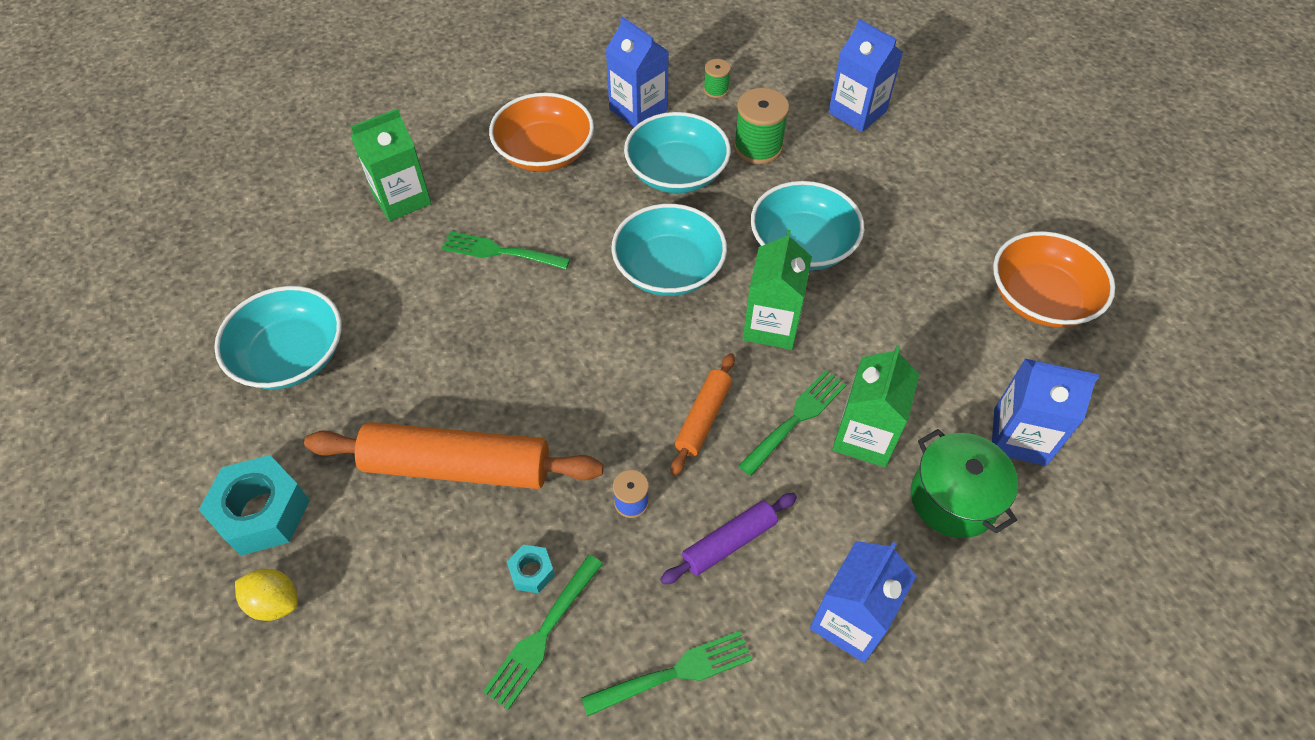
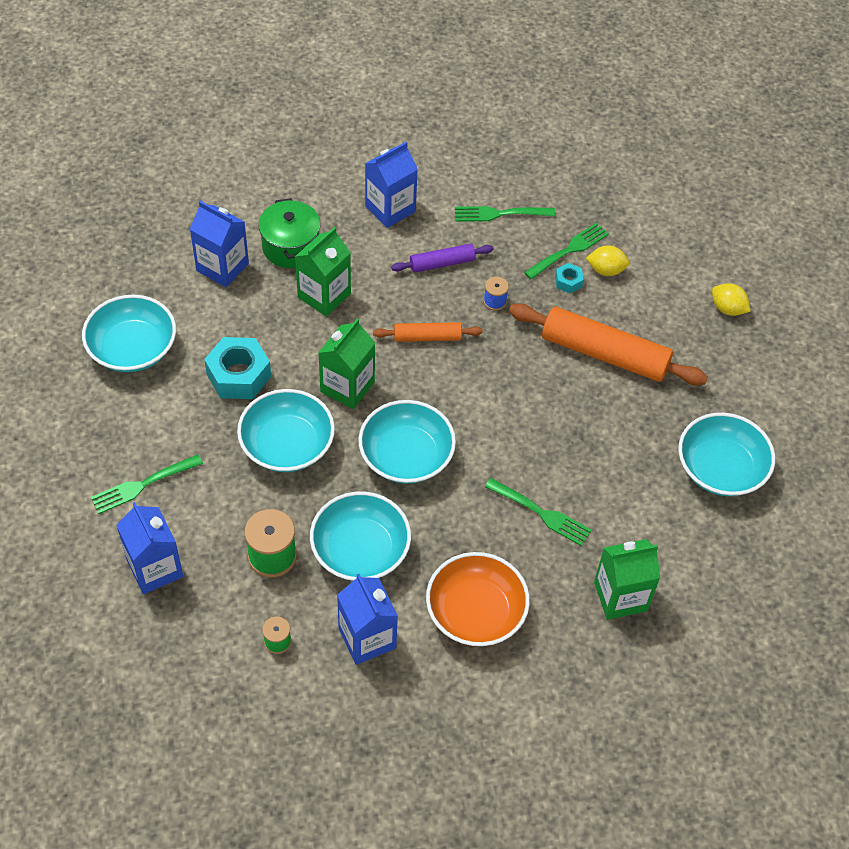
camera: 165 degrees left, 0 degrees up
(262, 512) = (737, 362): turquoise nut -> turquoise nut (238, 375)
(476, 614) = (606, 270): none -> yellow lemon
(703, 418) = (427, 337): orange rolling pin -> orange rolling pin turned 45 degrees clockwise
(795, 420) = (364, 318): green fork -> green fork (143, 484)
(1040, 298) = (132, 348): orange bowl -> turquoise bowl

